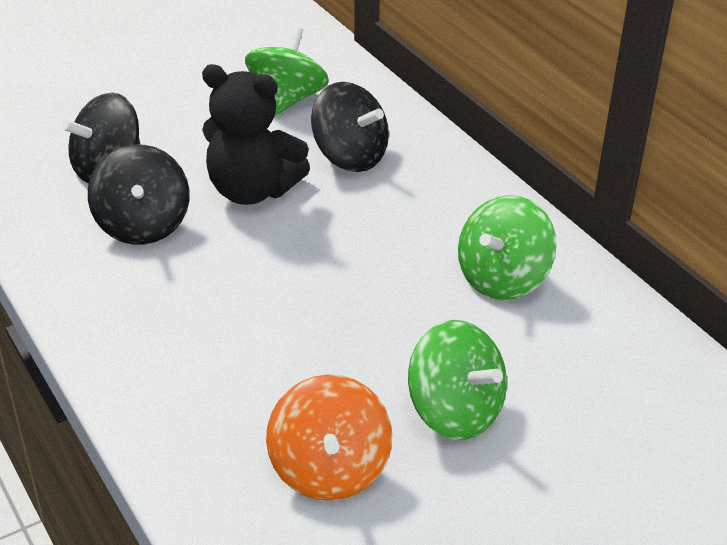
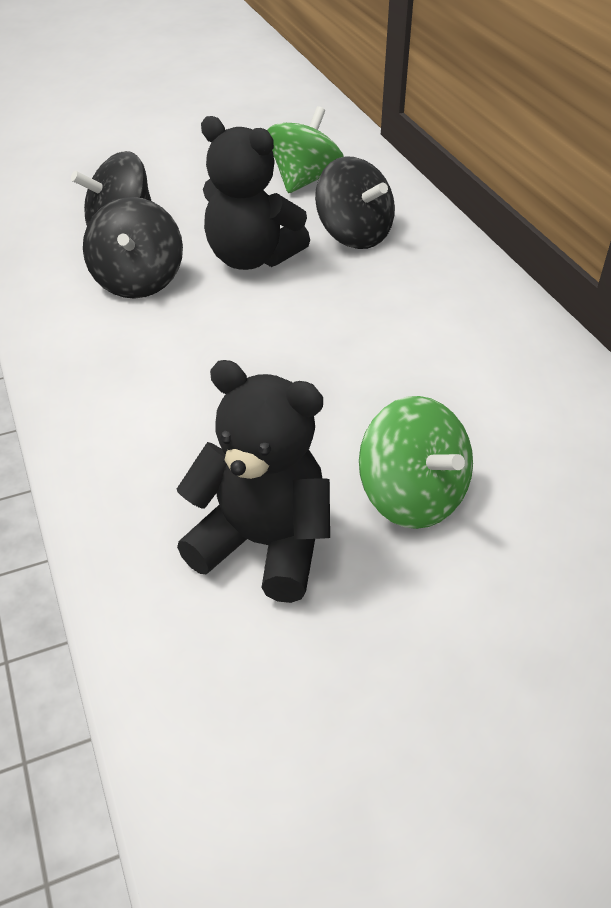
camera: 10 degrees right, 5 degrees up
(329, 469) = (263, 544): orange spinning top -> black teddy bear
(502, 279) = (488, 364): green spinning top -> none

